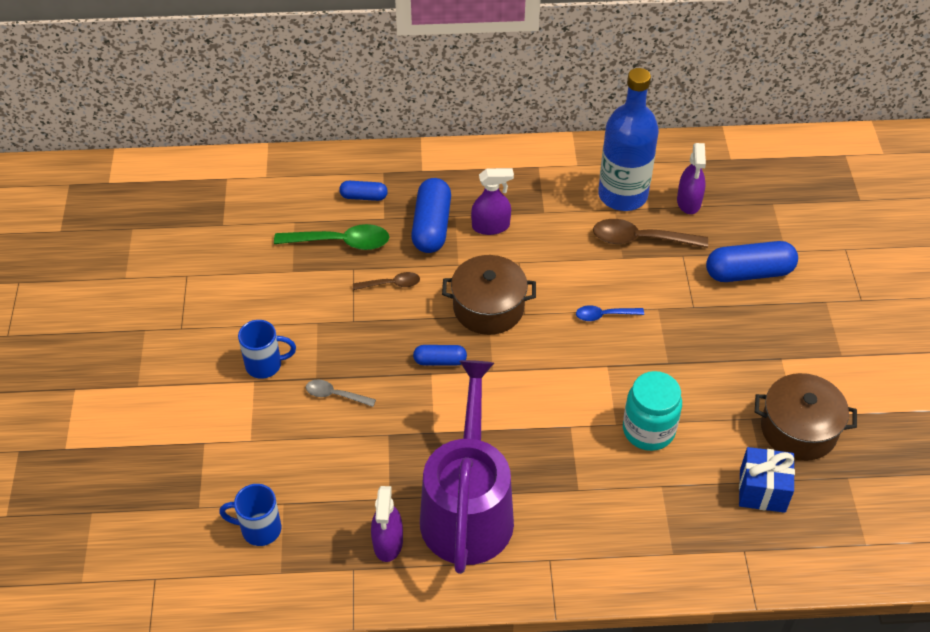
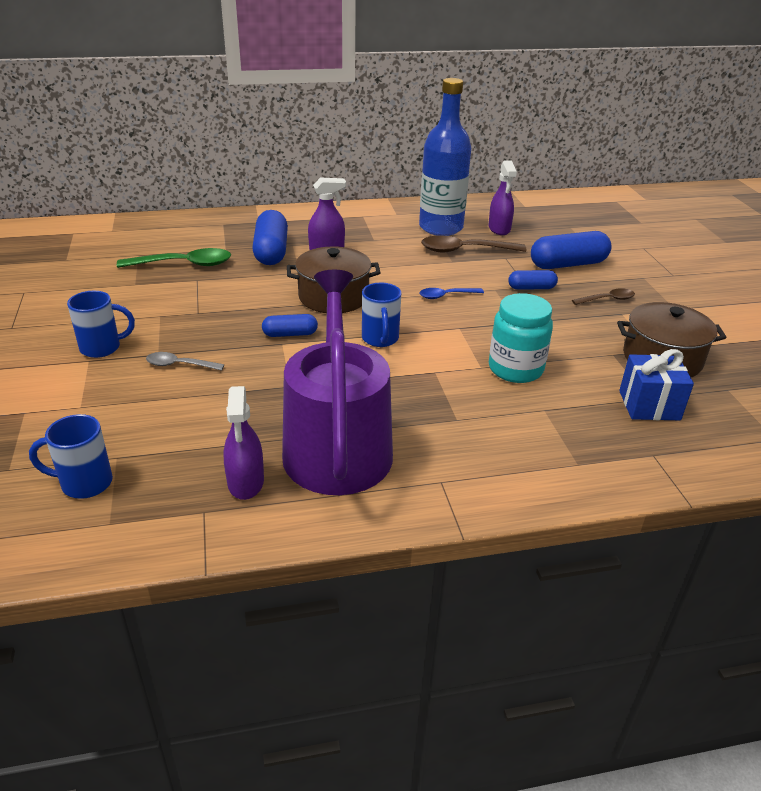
camera: 10 degrees left, 15 degrees down
(364, 197) = (205, 238): blue capsule -> blue capsule (531, 288)
(391, 284) = (235, 287): brown spoon -> brown spoon (607, 299)
(526, 376) = (380, 339): none -> blue mug

